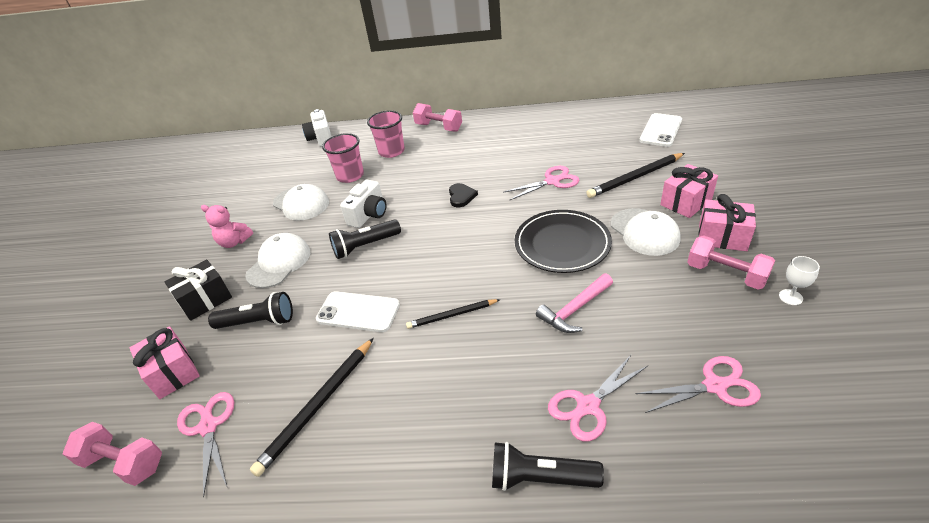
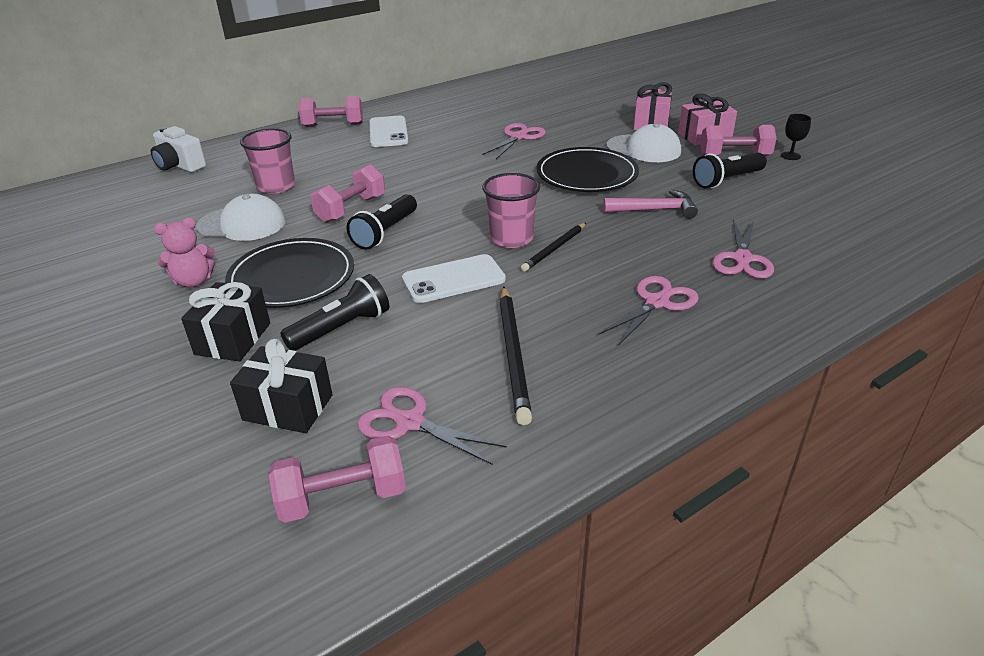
camera: 40 degrees left, 5 degrees down
(173, 372) = (288, 407): pink gift -> black gift
(279, 263) = (292, 277): white cap -> black plate
(369, 215) = (351, 209): white camera -> pink dumbbell
(391, 151) = (301, 155): pink cup -> pink cup (511, 238)
(461, 196) = (440, 169): black heart -> none
(540, 478) = (765, 310): black flashlight -> black flashlight (727, 180)
(574, 309) = (655, 210): pink hammer -> pink hammer turned 105 degrees counterclockwise
(635, 178) = (590, 118): black pencil -> none
(661, 130) = (569, 84): white phone -> white phone (388, 132)
(715, 386) = (807, 216): pink scissors -> pink scissors (657, 303)
(790, 297) = (790, 156): white goblet -> black goblet

